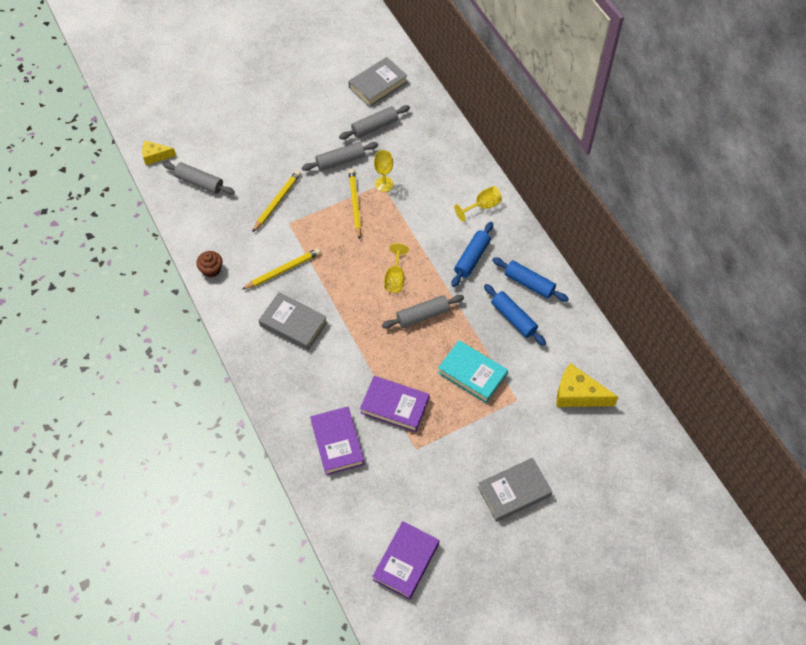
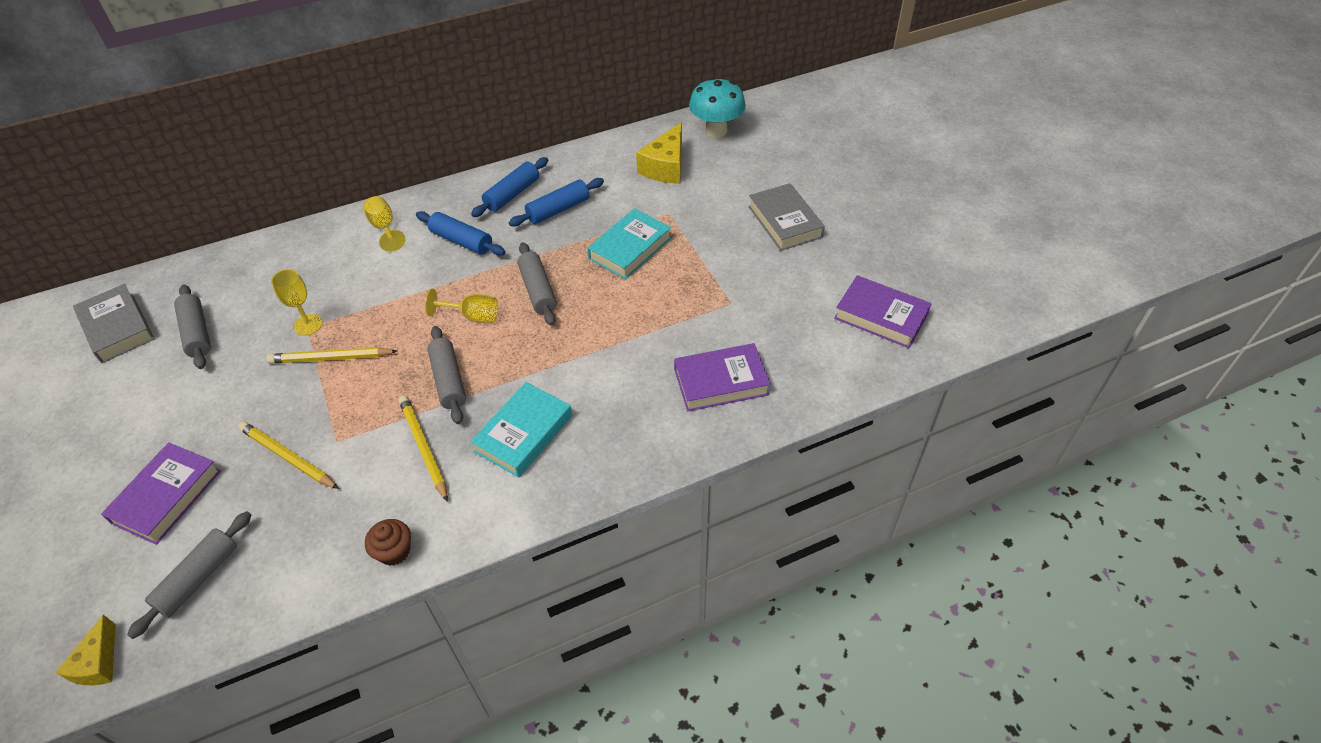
camera: 85 degrees left, 10 degrees down
(293, 324) = (523, 433): grey book -> turquoise book
(340, 161) = (243, 375): grey rolling pin -> grey rolling pin (449, 380)
(394, 406) = (669, 321): purple book -> purple book (167, 497)
(635, 434) = (716, 131): none -> turquoise mushroom

